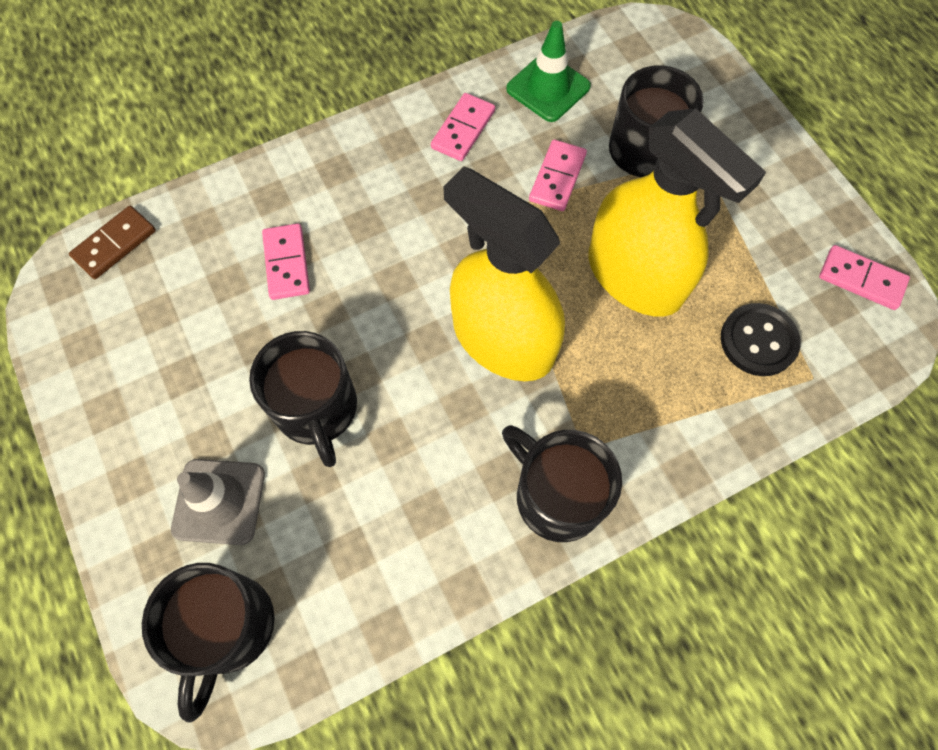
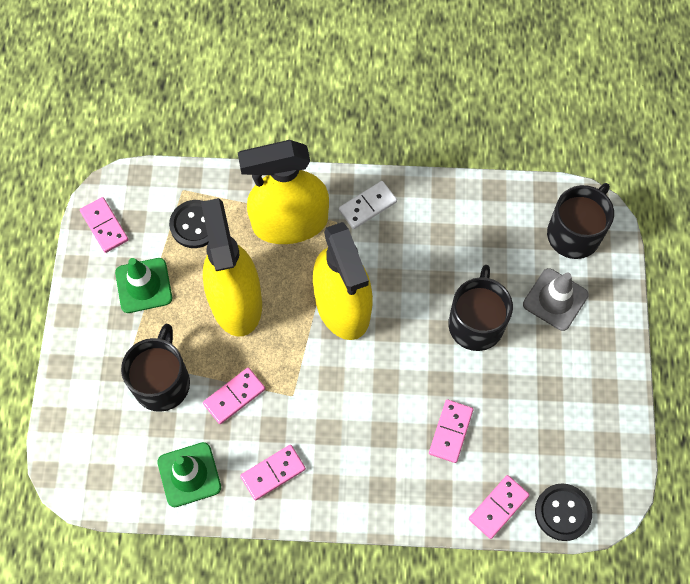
camera: 150 degrees left, 0 degrees up
(115, 244) = (562, 512): brown domino -> black button
(194, 214) = (498, 507): none -> pink domino
(556, 495) = (367, 206): black mug -> white domino
(643, 411) = (290, 222): none -> yellow spray bottle
(753, 237) = (144, 285): none -> green traffic cone

